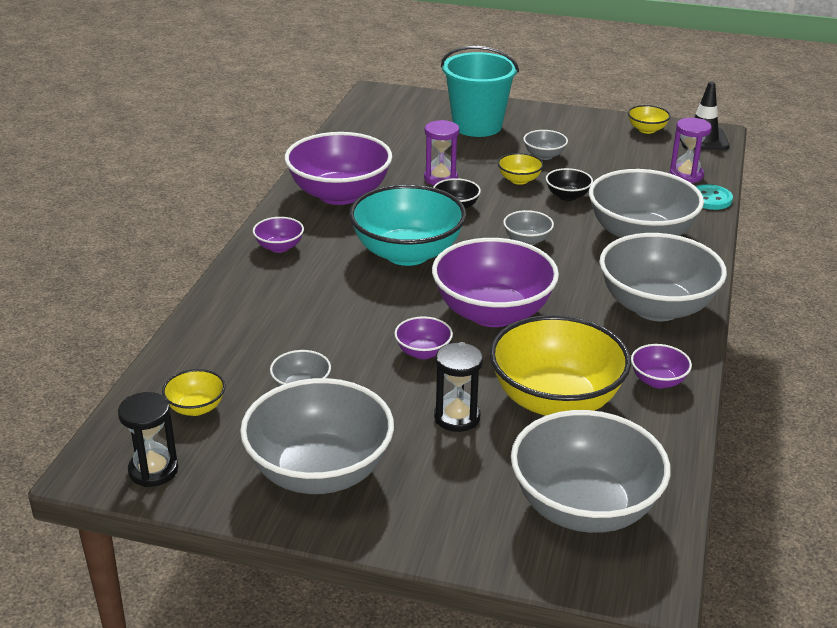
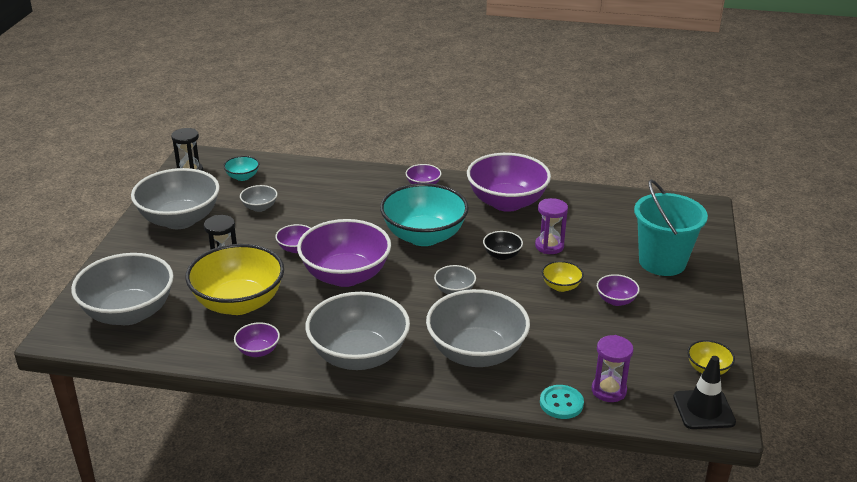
camera: 85 degrees right, 0 degrees up
(196, 408) = (242, 177): yellow bowl -> turquoise bowl
(544, 155) = (616, 300): grey bowl -> purple bowl
(567, 196) = (539, 313): black bowl -> none

